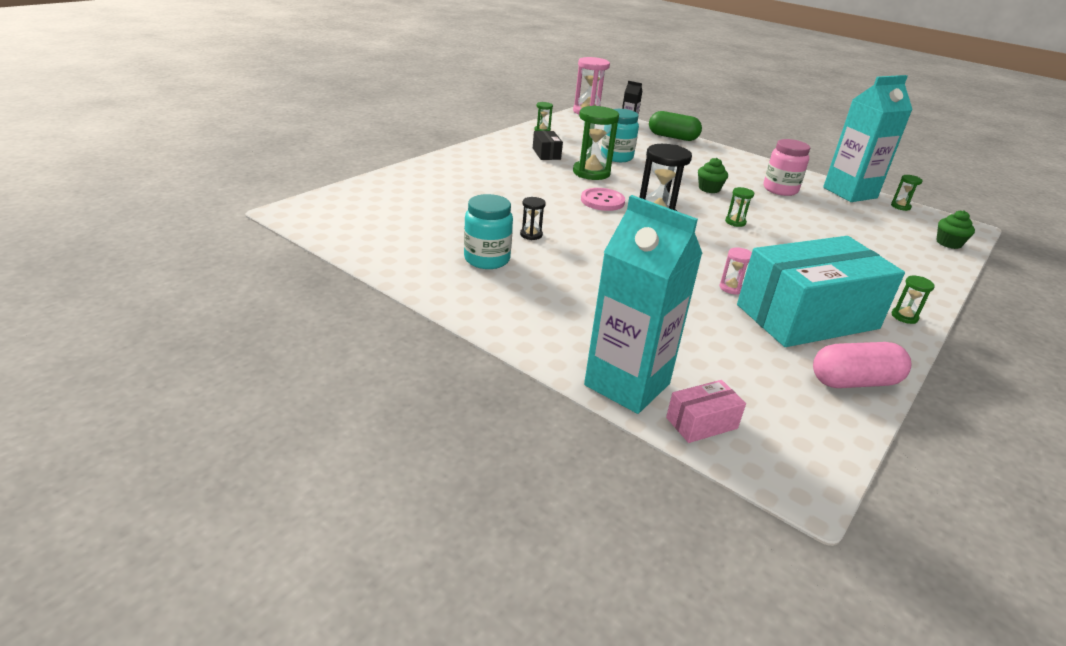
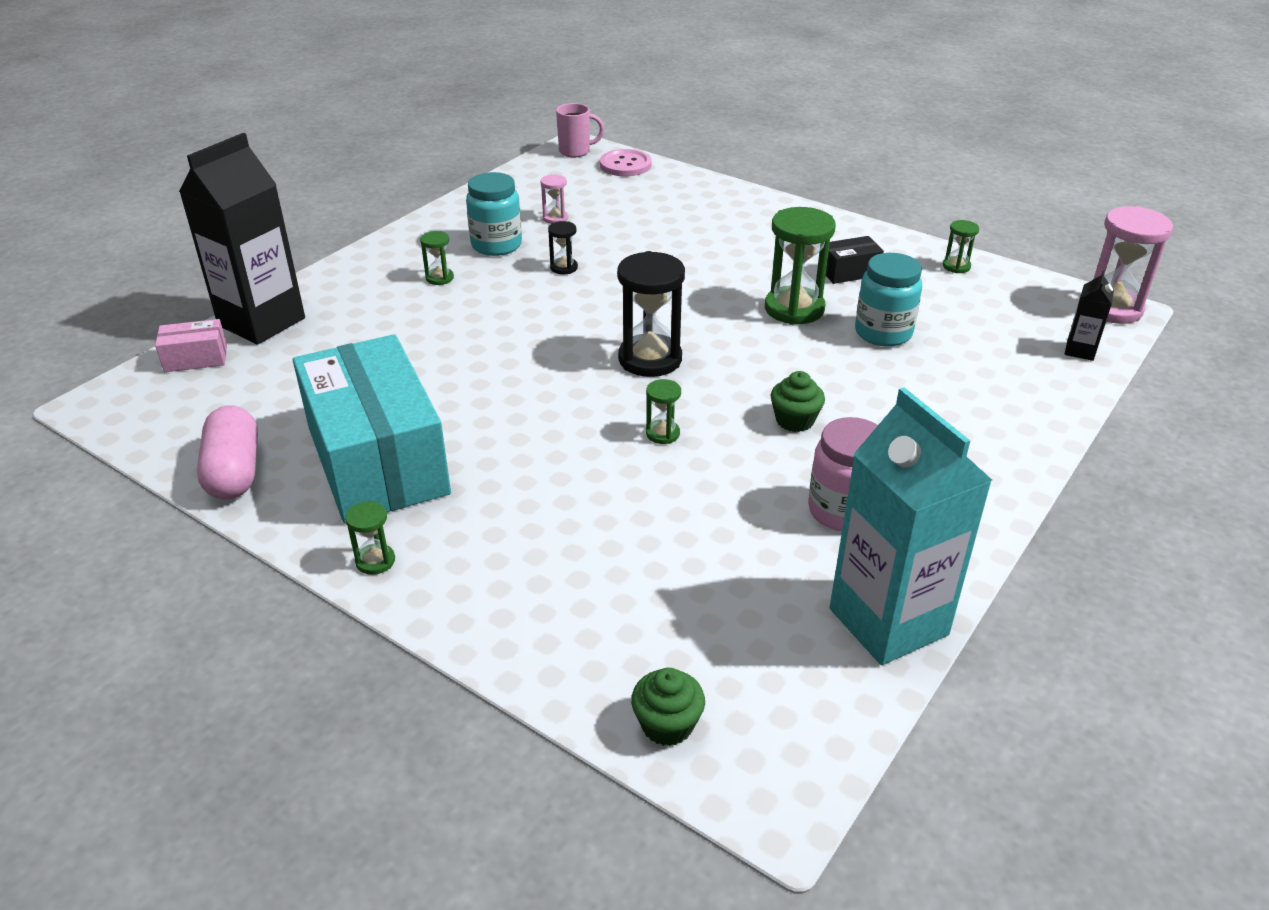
camera: 90 degrees right, 5 degrees up
(303, 213) = (576, 151): none -> pink mug
(602, 201) = (689, 316): pink button -> pink button (625, 165)
(627, 384) = (261, 322): turquoise carton -> black carton
(672, 137) = (1052, 400): green capsule -> none
(701, 423) = (196, 358): pink box -> pink box turned 75 degrees counterclockwise
(731, 288) = (448, 405): pink hourglass -> pink hourglass (555, 218)
(900, 206) = (849, 698): green hourglass -> green hourglass (439, 278)

